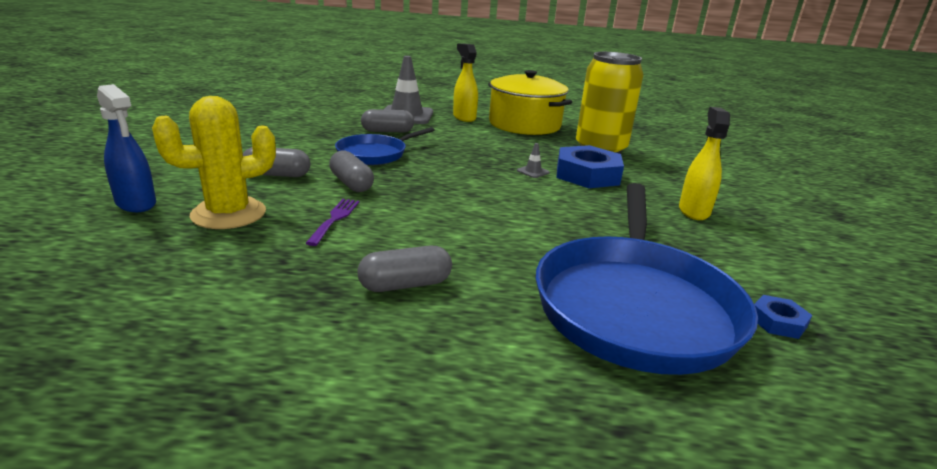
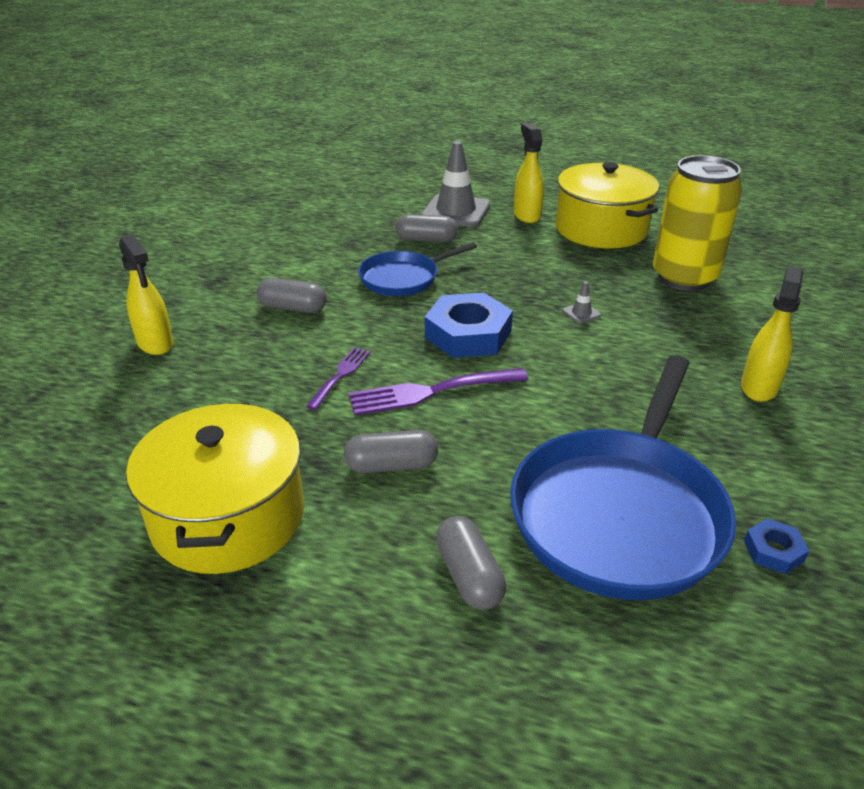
camera: 15 degrees right, 10 degrees up
(136, 204) = (155, 343): blue spray bottle -> yellow spray bottle
(228, 214) = (239, 362): yellow cactus -> none
(234, 344) = (228, 517): none -> yellow pot
(351, 183) = (367, 324): grey capsule -> grey capsule (469, 576)
(426, 227) = (431, 391): none -> purple fork
(587, 175) = (648, 321): blue nut -> blue nut (468, 334)

